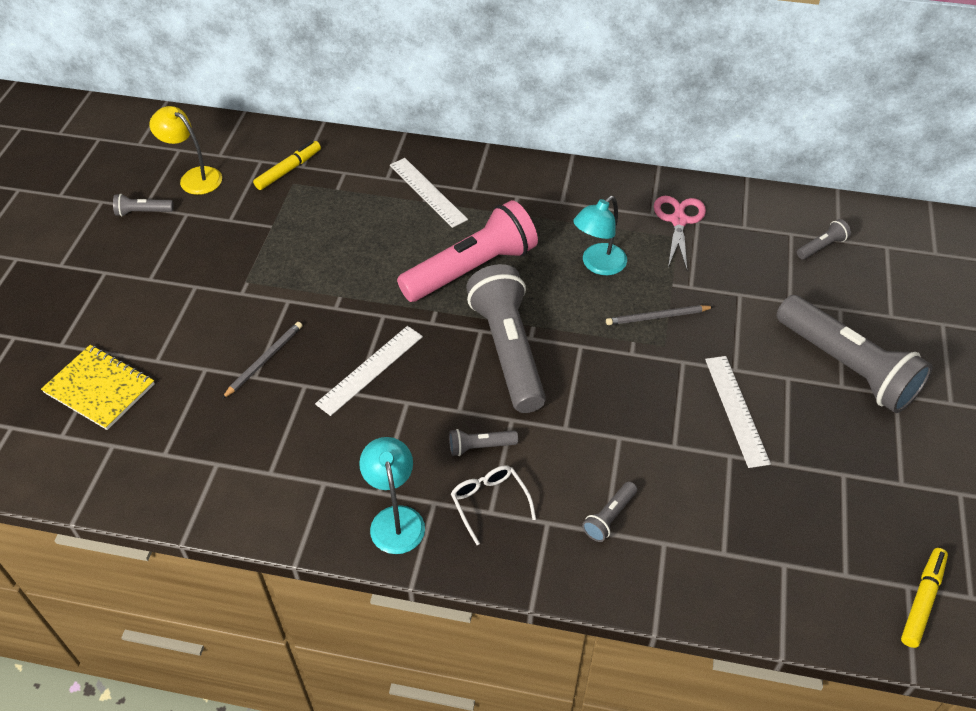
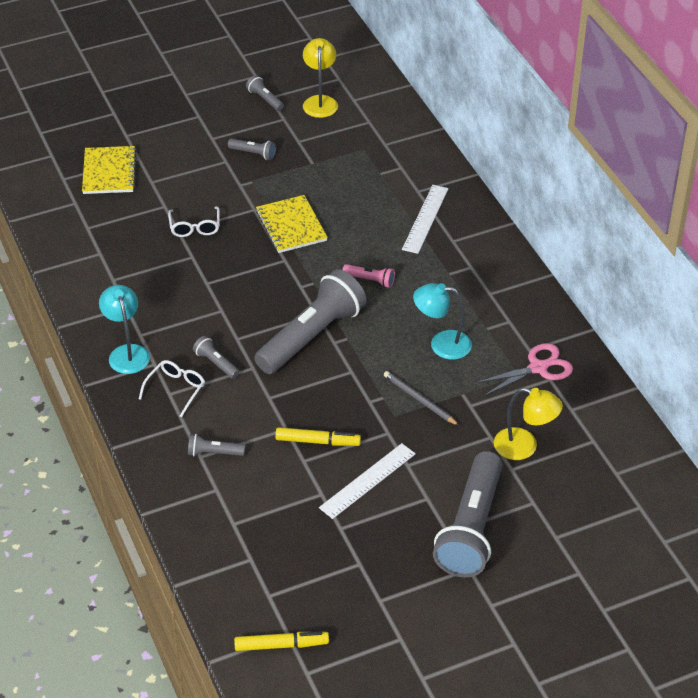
camera: 55 degrees right, 5 degrees down
(264, 360) = (195, 227): grey pencil -> white glasses
(289, 170) = (374, 140): yellow marker -> yellow marker (318, 441)
(341, 285) = (291, 226): none -> yellow notebook
(370, 369) = (232, 279): white ruler -> none
(395, 519) = (127, 352): turquoise lamp -> turquoise lamp turned 60 degrees counterclockwise
(471, 269) = (370, 280): pink flashlight -> pink flashlight, size x0.42
(768, 279) = (524, 447): none -> yellow lamp
(821, 247) = (596, 465): grey flashlight -> grey flashlight (253, 153)

